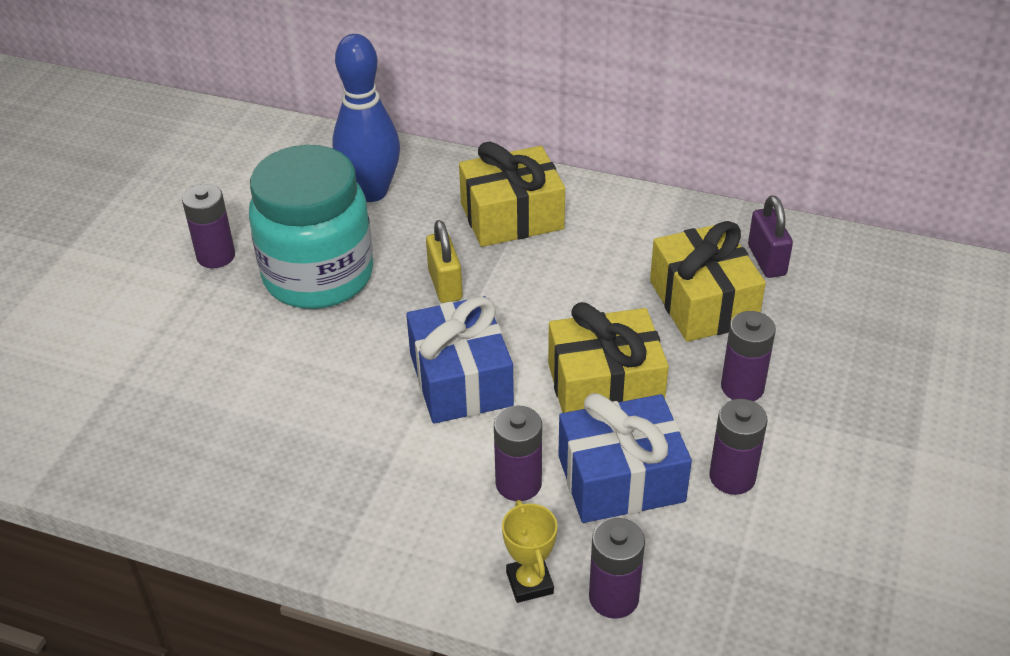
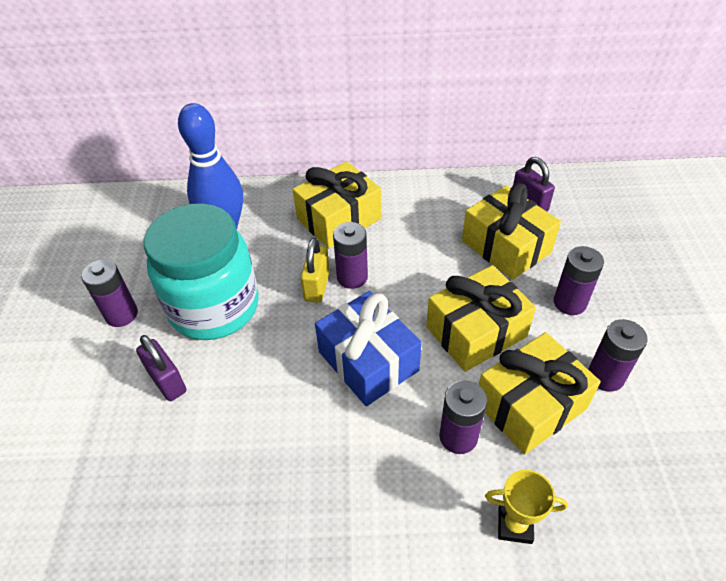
camera: 20 degrees left, 5 degrees up
(234, 337) = (167, 381): none -> purple padlock
(445, 285) = (317, 286): yellow padlock -> yellow padlock turned 45 degrees clockwise
(530, 583) = (514, 525): yellow trophy -> yellow trophy turned 45 degrees counterclockwise
(613, 597) = (584, 513): purple battery -> purple battery (352, 277)
(621, 478) = (530, 405): blue gift -> yellow gift

